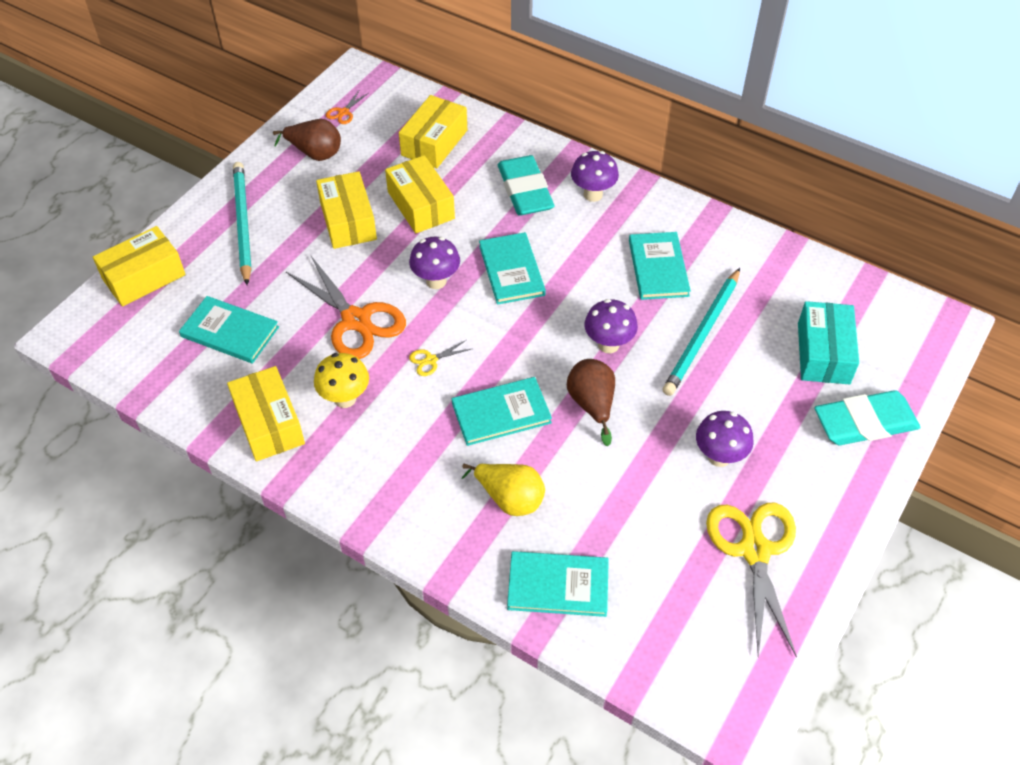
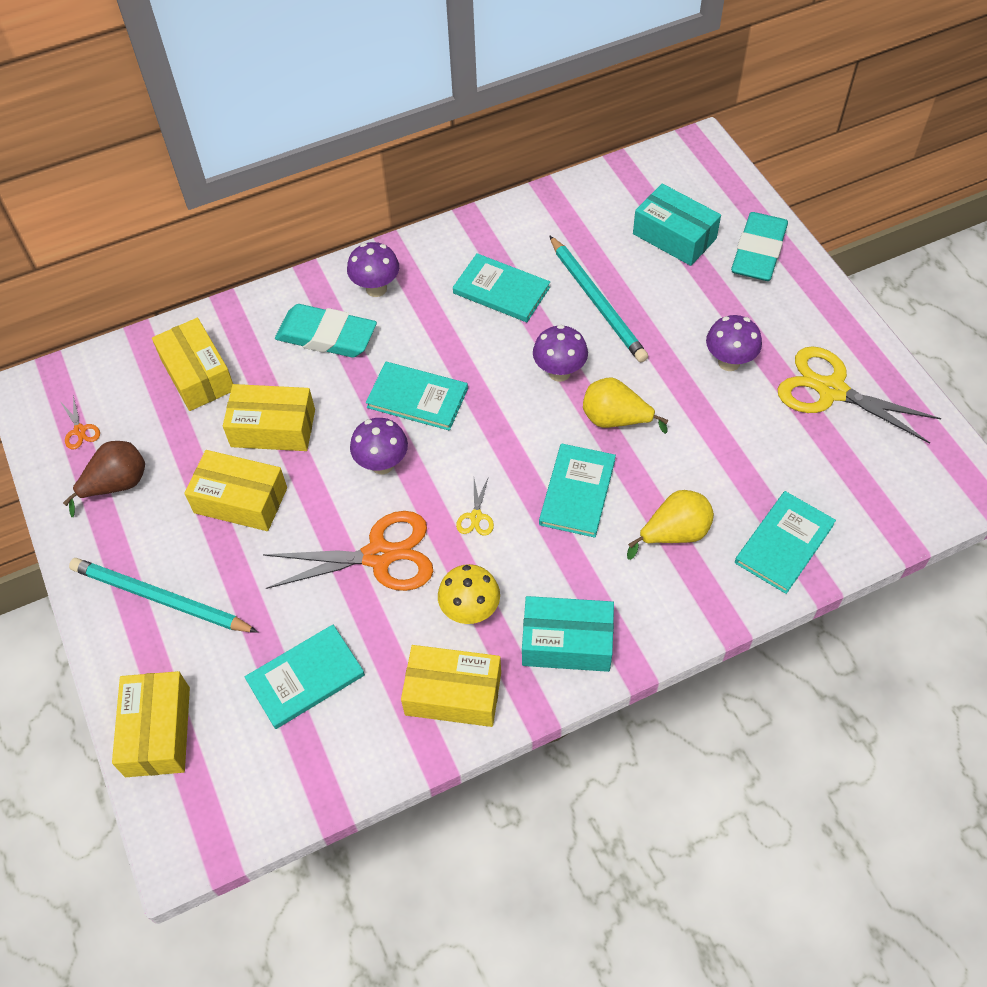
camera: 55 degrees left, 5 degrees up
(358, 473) = (567, 642): none -> turquoise box
(592, 404) = (615, 419): brown pear -> yellow pear

